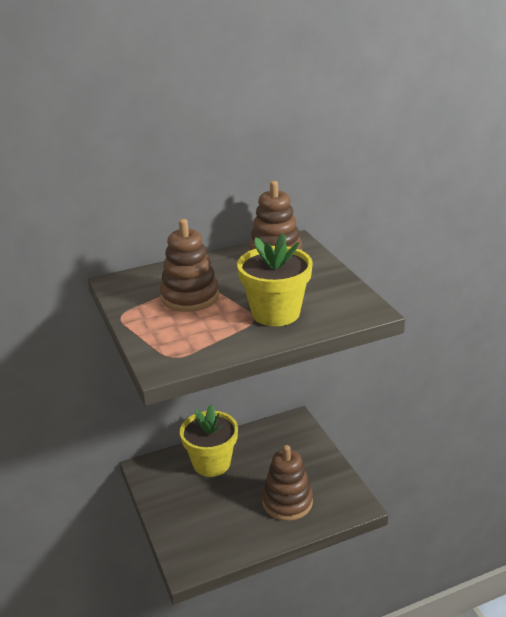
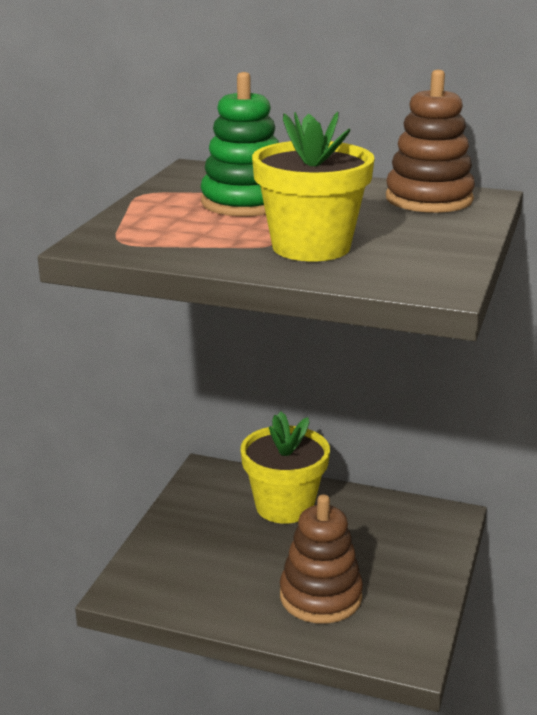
camera: 40 degrees right, 5 degrees down
(190, 297) = (245, 202): brown stacking toy -> green stacking toy

